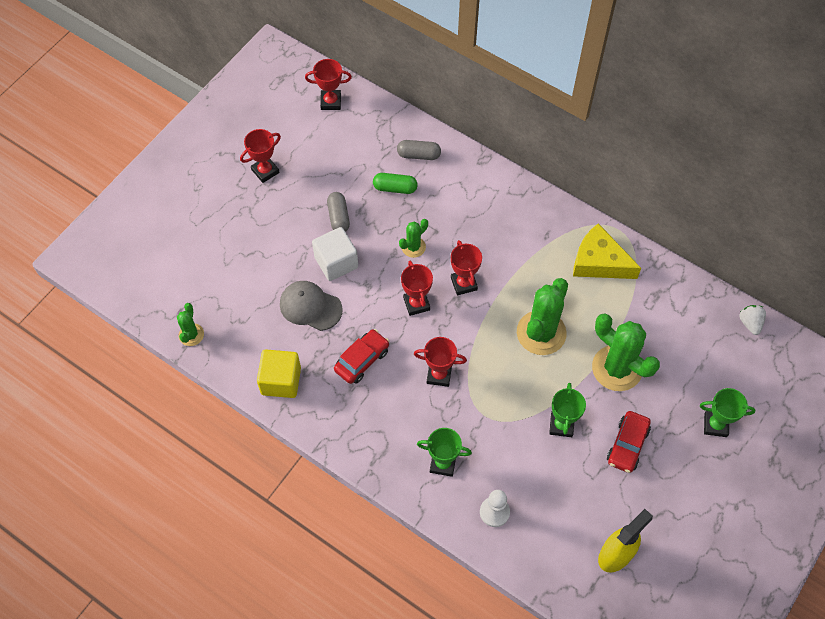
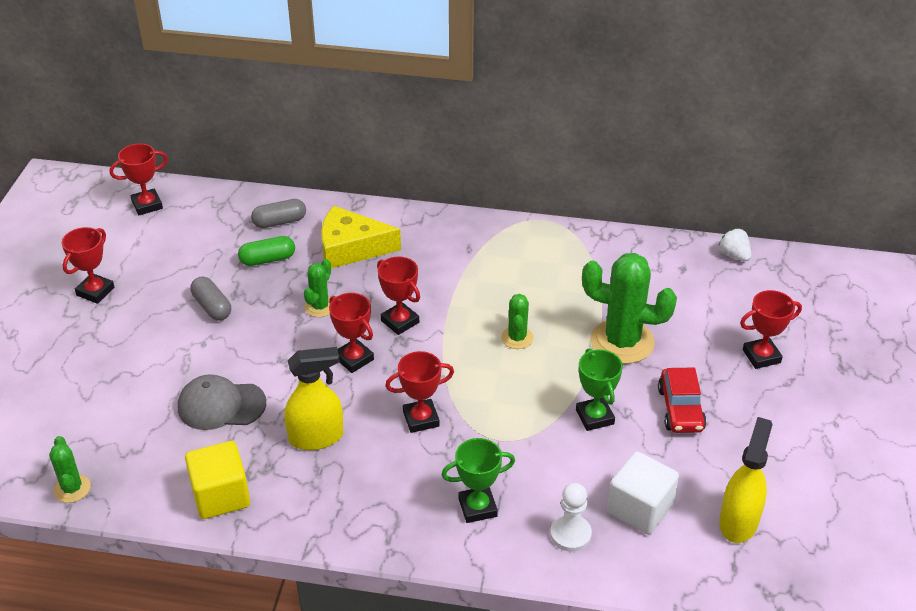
camera: 25 degrees left, 20 degrees down
(336, 262) = (232, 351): white cube -> white cube (640, 509)
(362, 360) = (316, 437): red car -> yellow spray bottle
(541, 333) = (517, 338): green cactus -> green cactus, size x0.51
(599, 262) = (541, 254): yellow cheese -> yellow cheese (351, 248)
(715, 425) = (761, 356): green trophy -> red trophy

